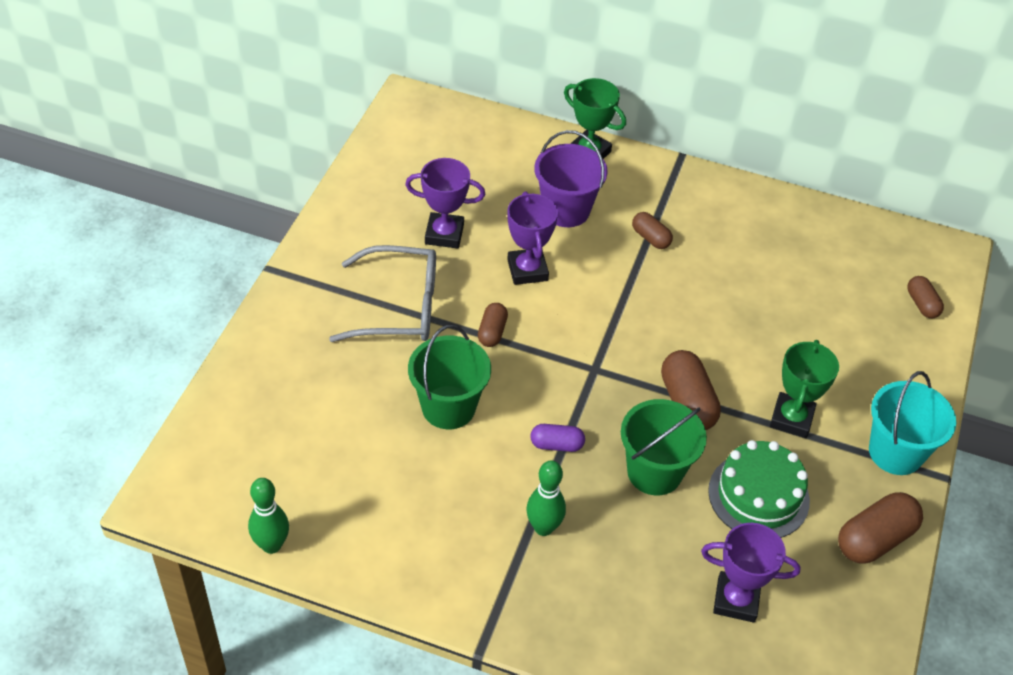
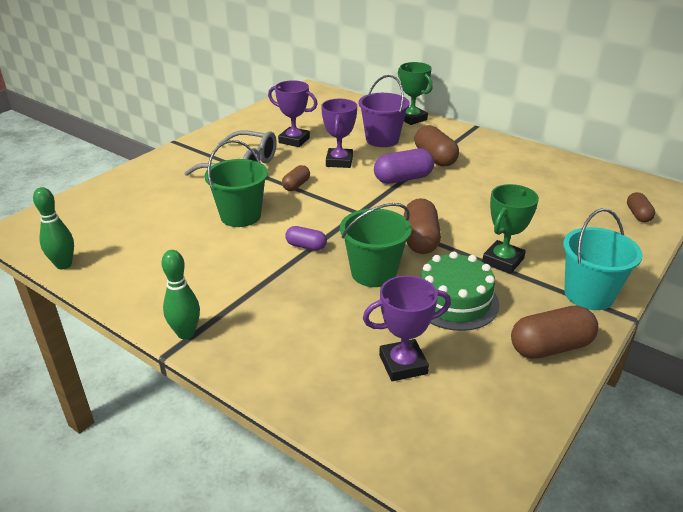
camera: 20 degrees right, 15 degrees down
(543, 527) = (266, 289): green bowling pin -> green bowling pin (186, 333)
(625, 290) = (403, 179): none -> purple capsule
(650, 238) = (435, 158): brown capsule -> brown capsule, size x1.72
(736, 600) = (403, 364): purple trophy -> purple trophy turned 45 degrees counterclockwise

